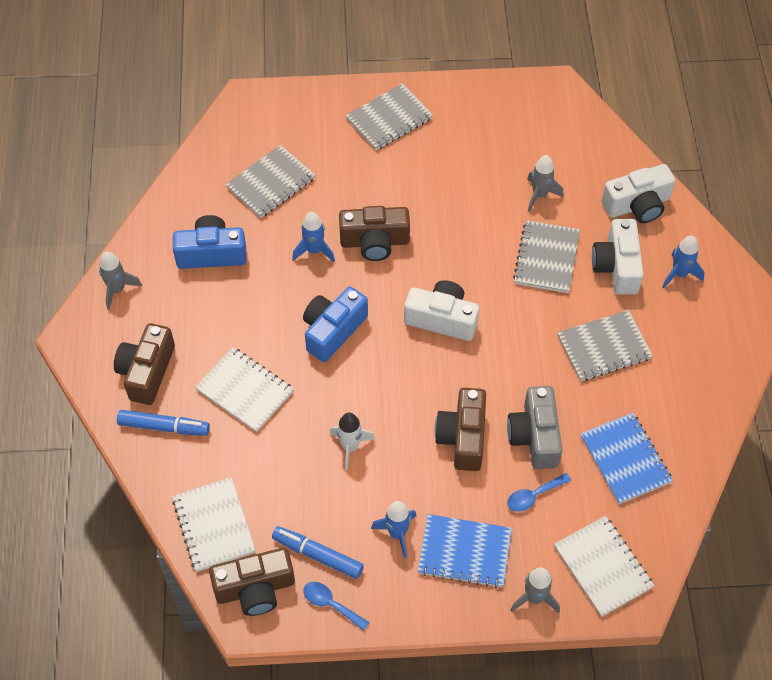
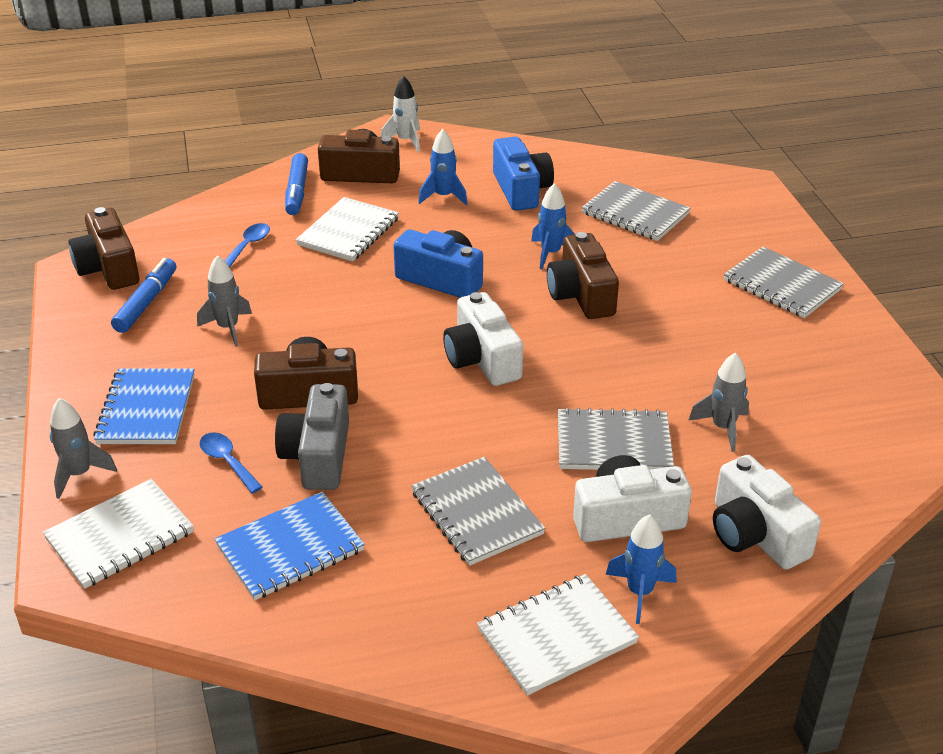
camera: 80 degrees right, 20 degrees down
(117, 289) = (456, 144): grey rocket -> grey rocket (228, 328)
(214, 525) = (183, 234): white notebook -> white notebook (557, 636)
(331, 604) = (86, 318): blue spoon -> blue spoon (248, 246)
(350, 447) = (285, 309): white rocket -> white rocket (406, 141)
(397, 533) = (173, 355): blue rocket -> blue rocket (443, 196)
(442, 319) = (482, 359): white camera -> white camera turned 150 degrees clockwise
(535, 436) = (318, 455): grey camera -> grey camera turned 75 degrees counterclockwise

